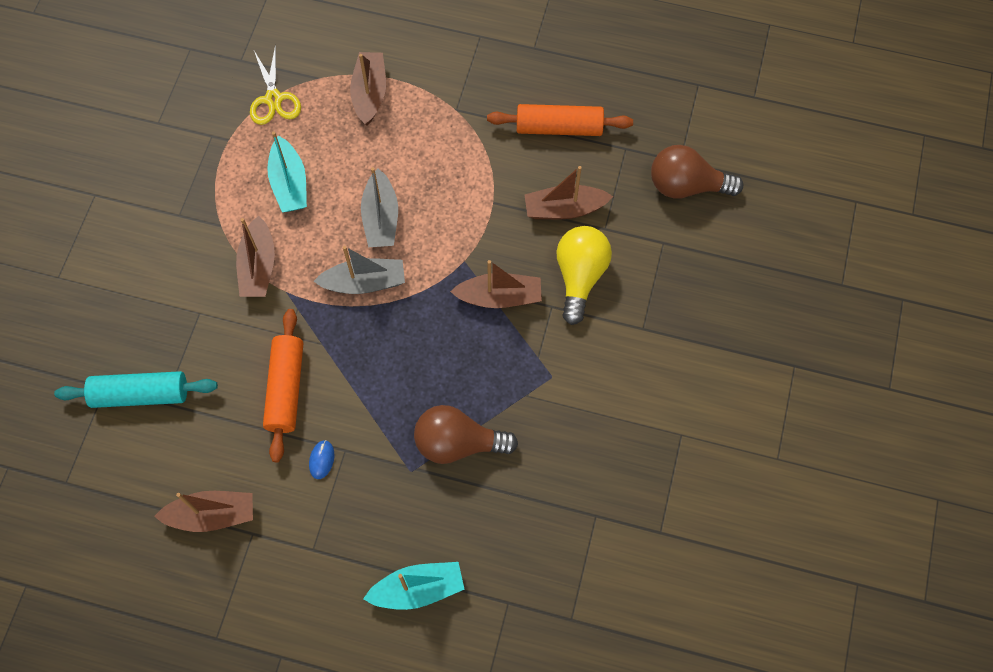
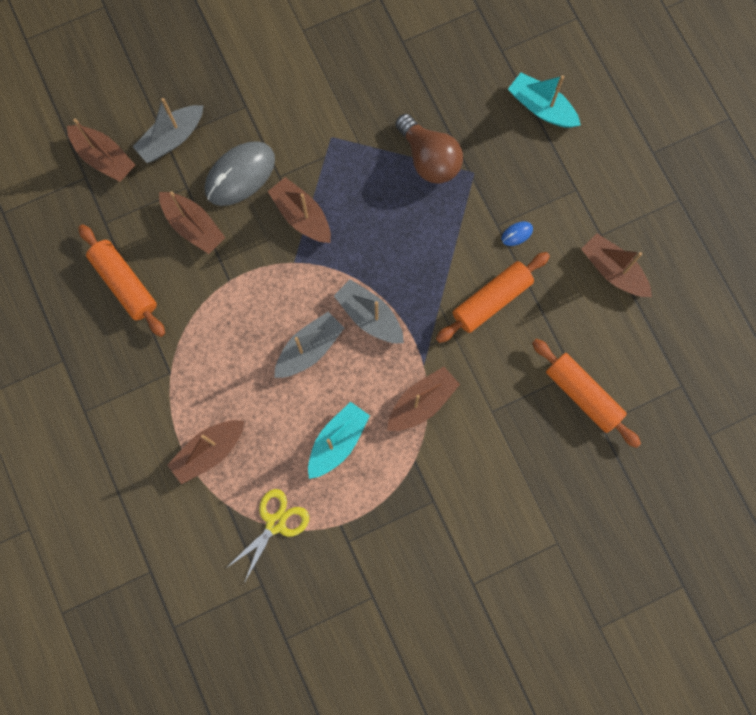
camera: 130 degrees left, 10 degrees up
(140, 394) = (582, 395): turquoise rolling pin -> orange rolling pin
(580, 276) = (240, 175): yellow light bulb -> grey mouse
(661, 248) = (172, 138): none -> grey boat
(686, 186) = (104, 158): brown light bulb -> brown boat

